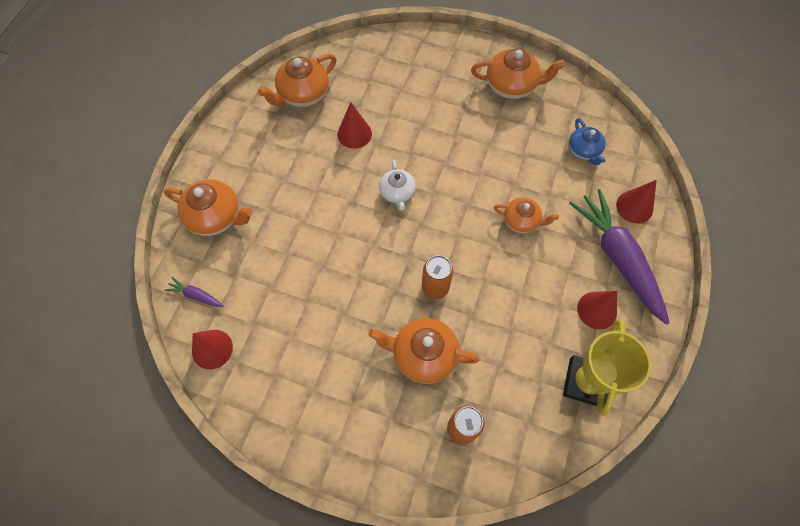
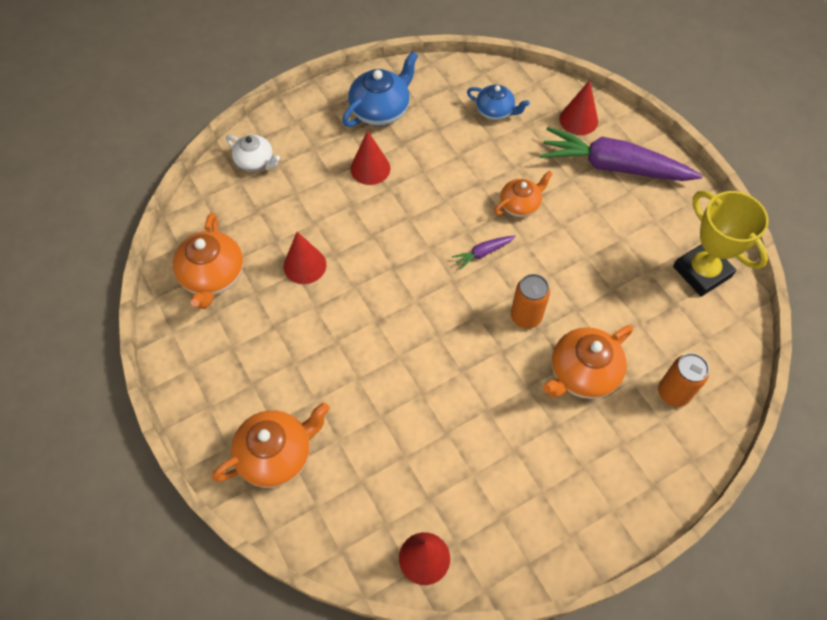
camera: 50 degrees left, 5 degrees down
(196, 295) = (350, 535): purple carrot -> purple carrot (483, 253)
(397, 193) = (404, 277): white teapot -> white teapot (255, 162)
(512, 86) = (381, 110): orange teapot -> blue teapot
(597, 310) = (646, 216): red cone -> red cone (370, 168)

